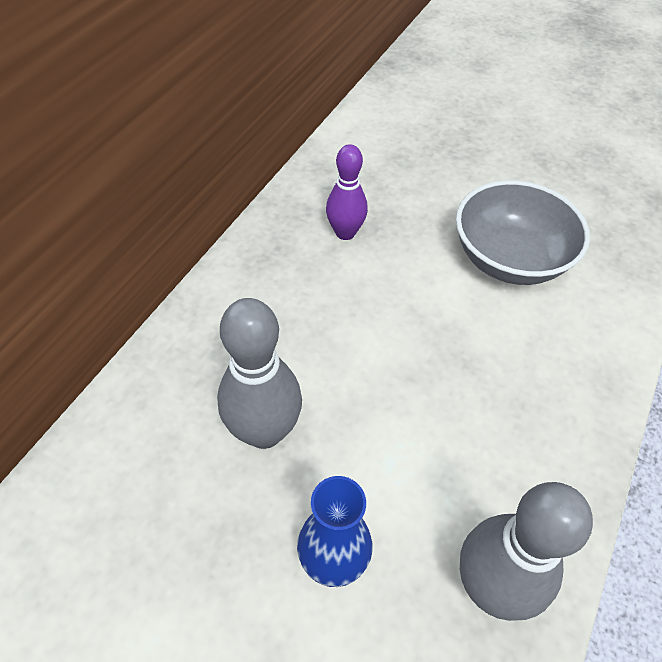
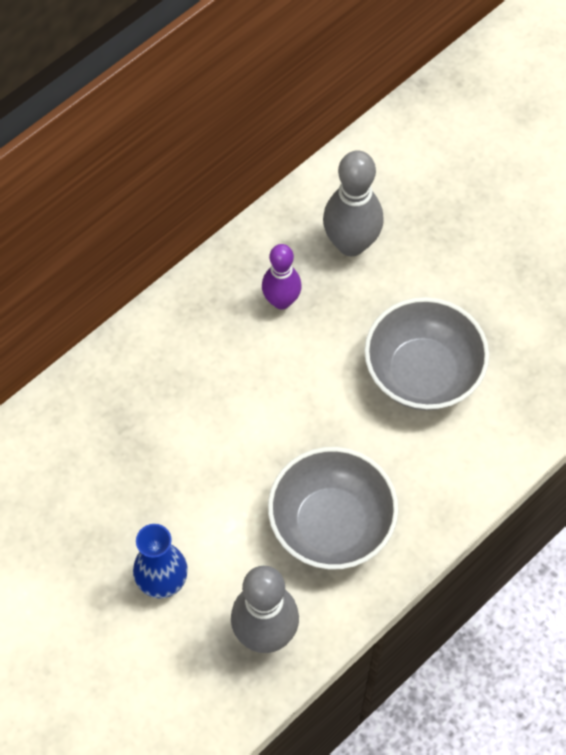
camera: 20 degrees right, 10 degrees up
(264, 431) = (144, 471): grey bowling pin -> grey bowling pin (351, 244)
(500, 427) = (331, 524): none -> grey bowl

